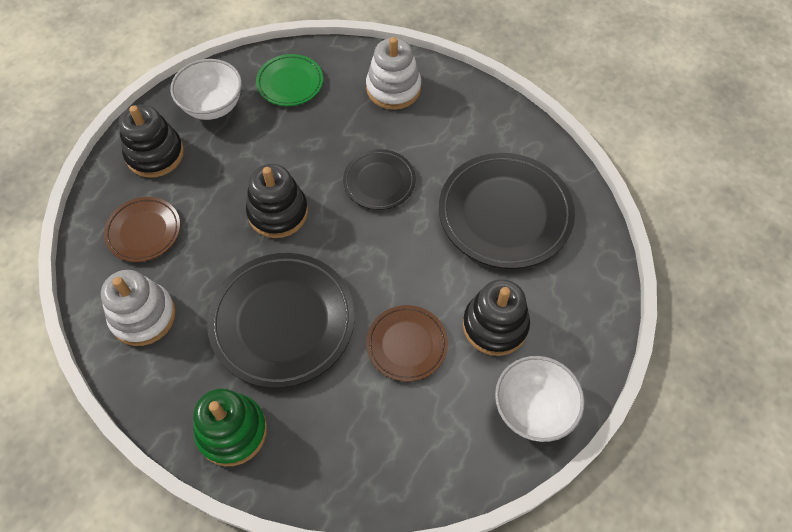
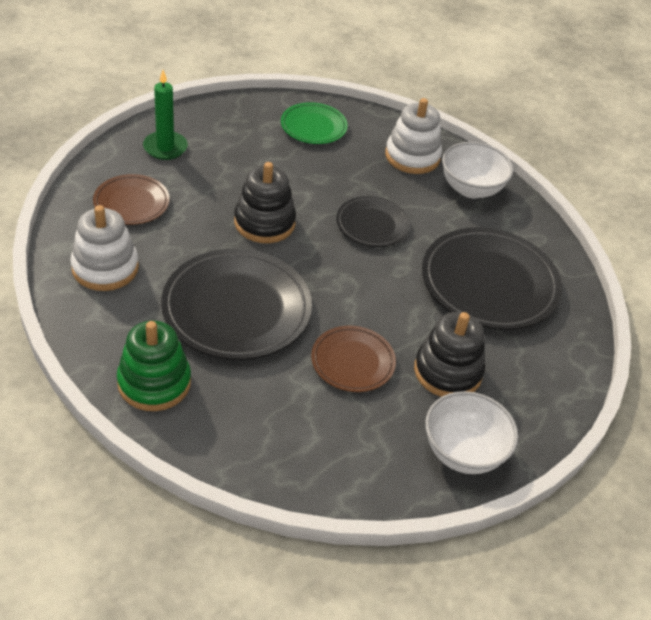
camera: 10 degrees right, 15 degrees down
(155, 154) = (165, 147): black stacking toy -> green candle
(213, 106) = (233, 126): white bowl -> white bowl (471, 189)

